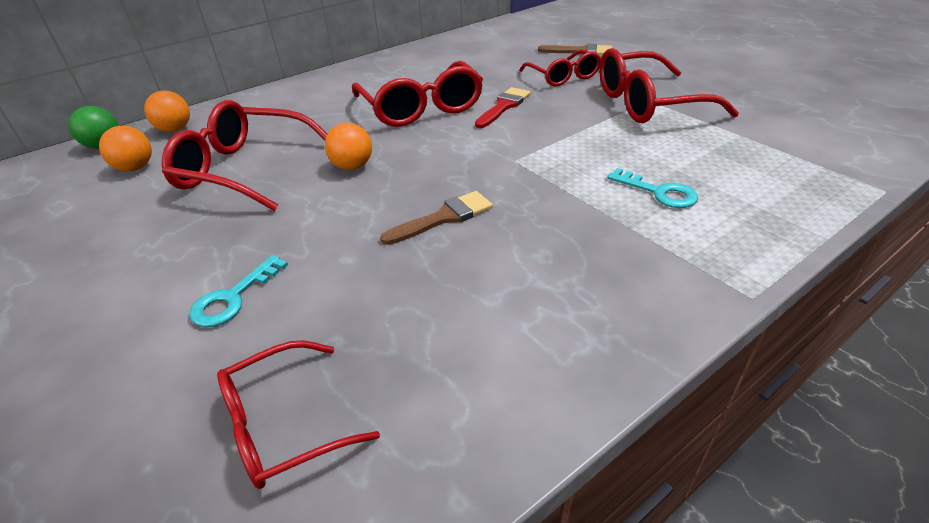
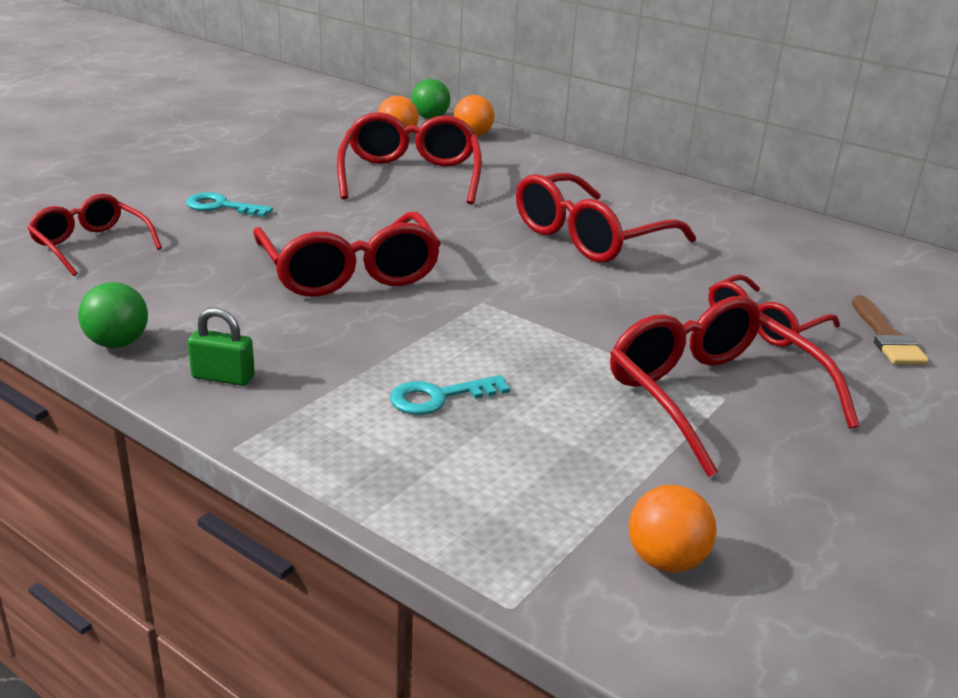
camera: 70 degrees right, 10 degrees down
(352, 166) = (434, 219): orange ball -> orange ball (665, 560)
(444, 218) = (349, 273): brown brush -> red glasses
(504, 106) = (627, 286): red brush -> none
(565, 383) = (117, 343): none -> green ball
(636, 301) = (223, 377): none -> green padlock
(659, 192) = (439, 397): turquoise key -> turquoise key turned 45 degrees clockwise

